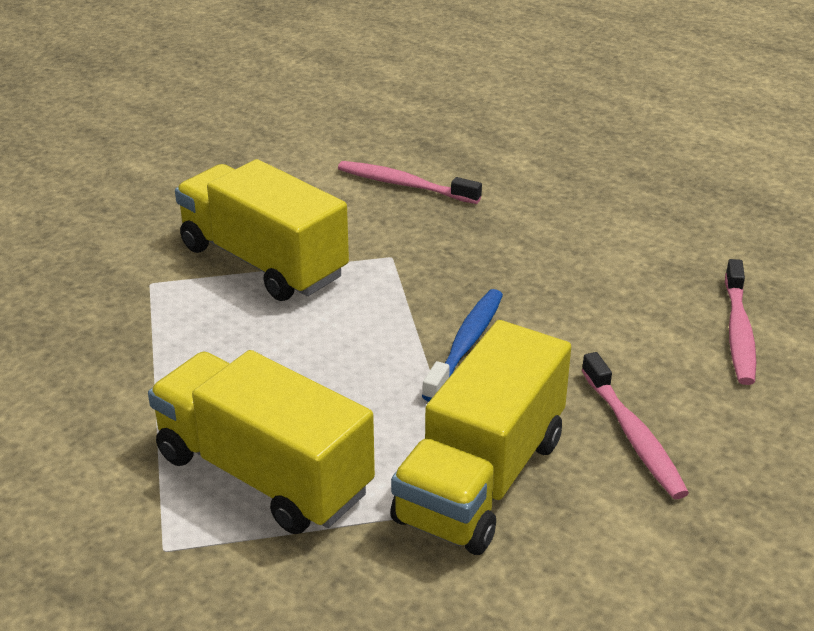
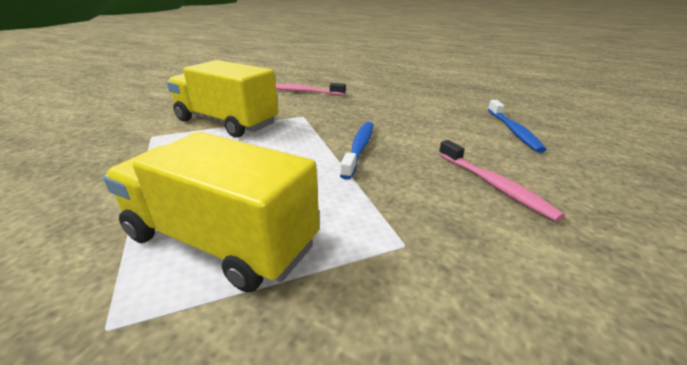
camera: 10 degrees left, 5 degrees down
(481, 479) = (402, 224): yellow truck -> none
(738, 331) = (513, 131): pink toothbrush -> blue toothbrush

